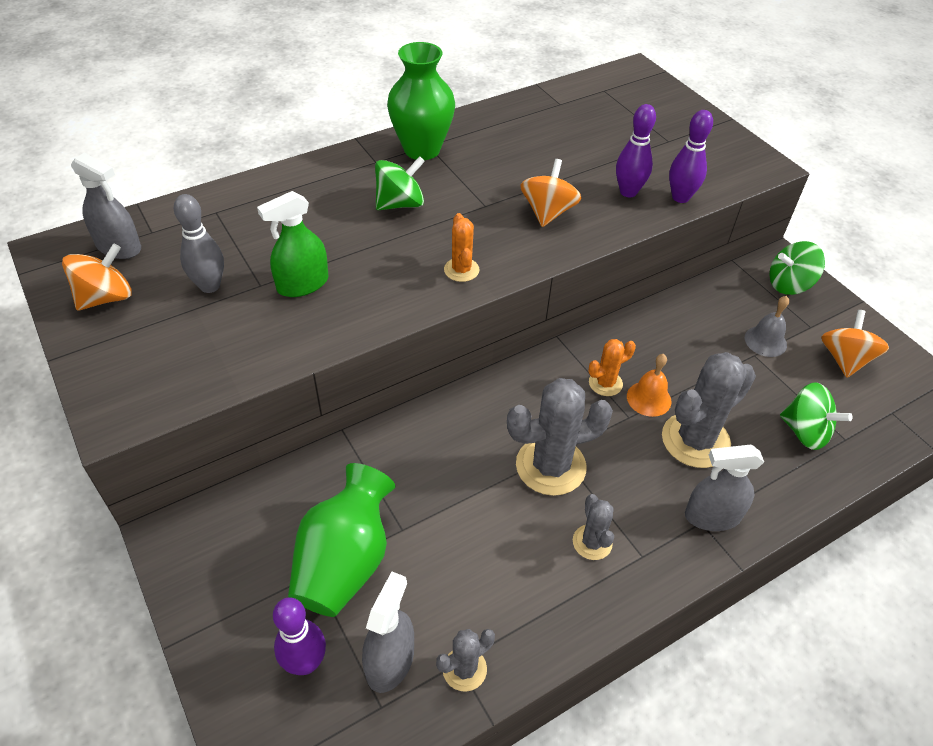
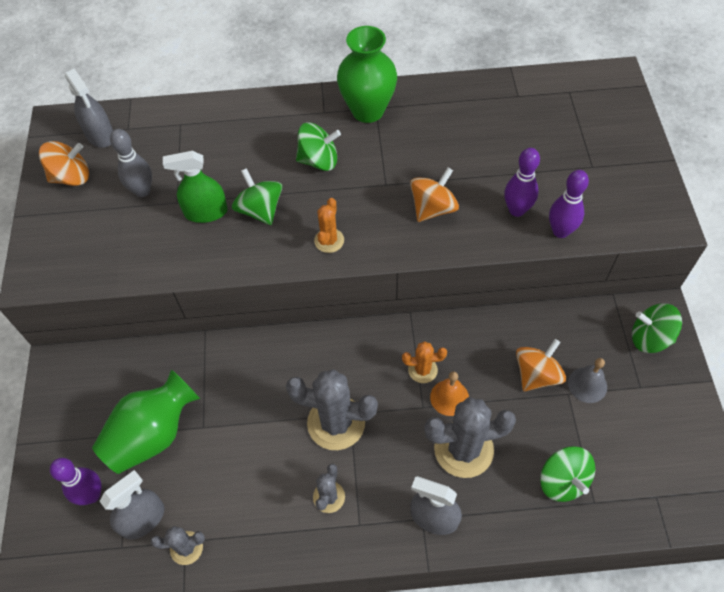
camera: 30 degrees right, 10 degrees up
(365, 264) = (260, 210): none -> green spinning top
(844, 359) = (649, 430): orange spinning top -> orange spinning top (536, 375)

